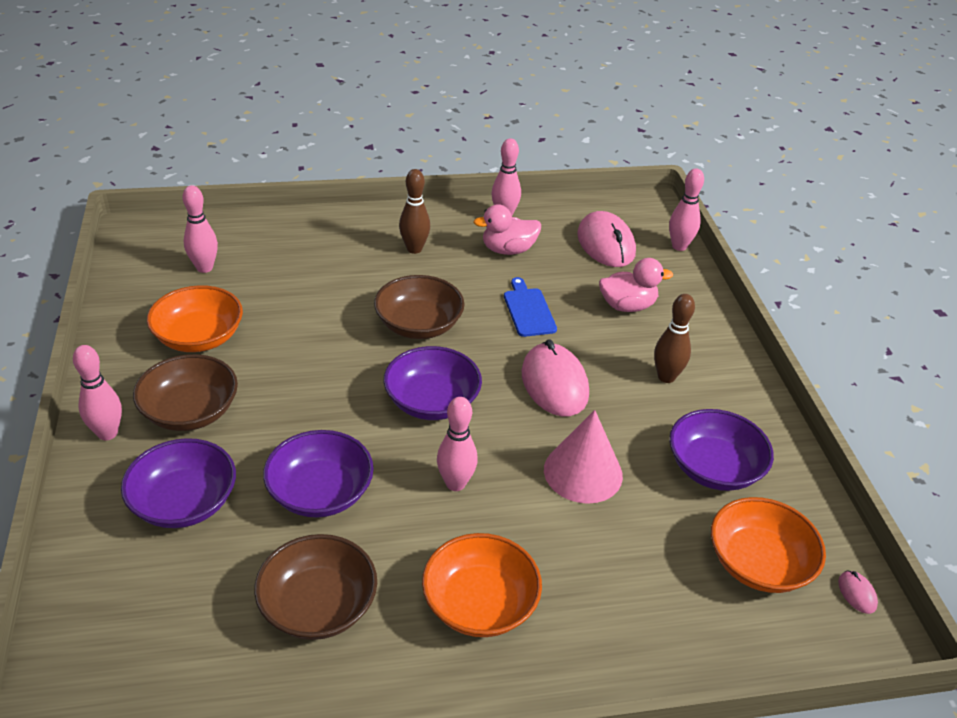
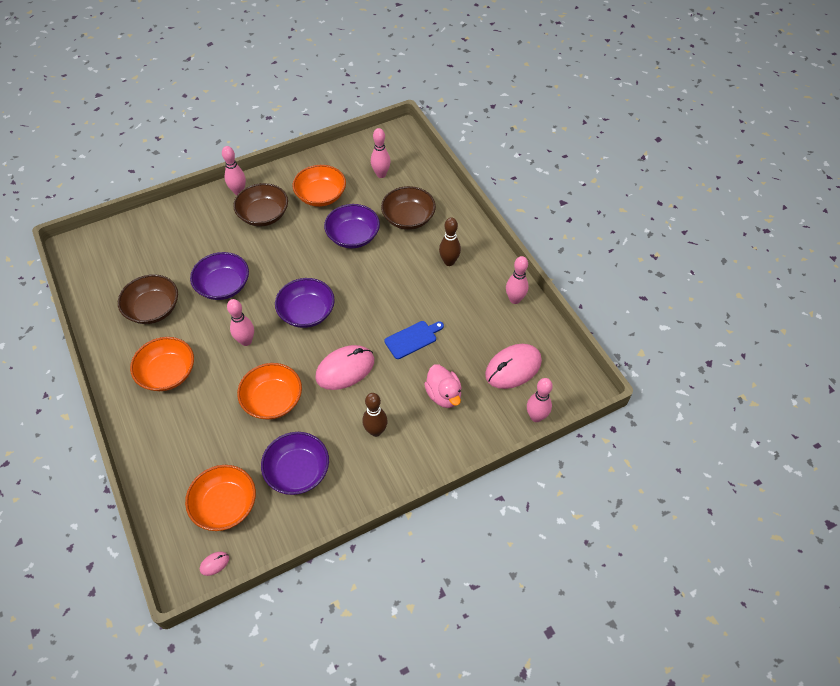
camera: 75 degrees right, 15 degrees up
(184, 502) = (203, 237): purple bowl -> purple bowl (353, 236)
(419, 325) = (372, 287): brown bowl -> brown bowl (408, 218)
(508, 250) = (474, 312): pink duck -> none
(583, 472) = (273, 400): pink cone -> orange bowl

